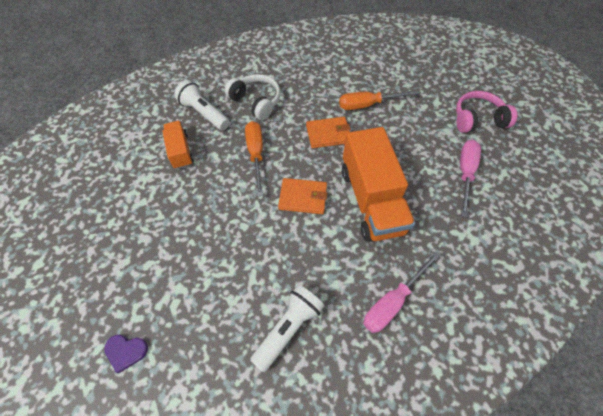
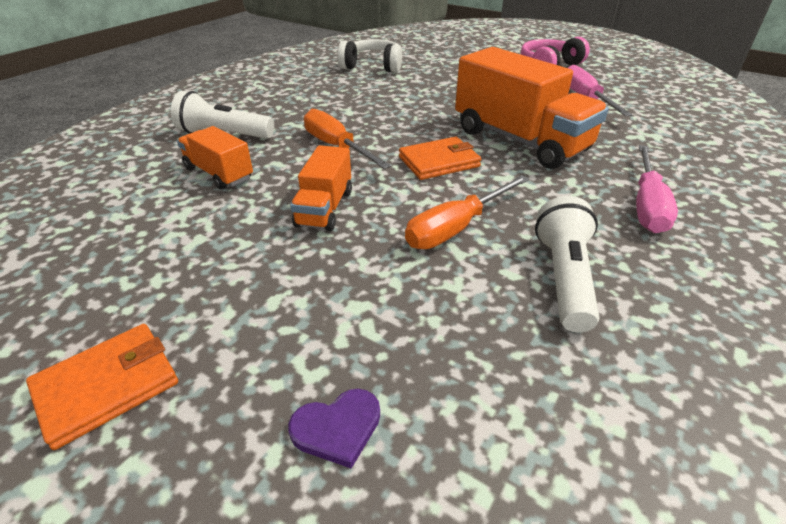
camera: 30 degrees left, 20 degrees down
(212, 208) = (324, 208): none -> orange truck
(256, 102) = (290, 109): white headphones -> white headphones (373, 66)
(328, 134) = (410, 110): orange wallet -> orange wallet (107, 386)
(367, 105) = (429, 81): orange screwdriver -> orange screwdriver (456, 228)

